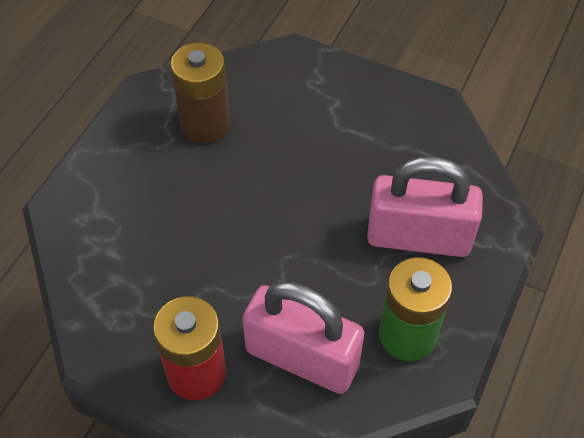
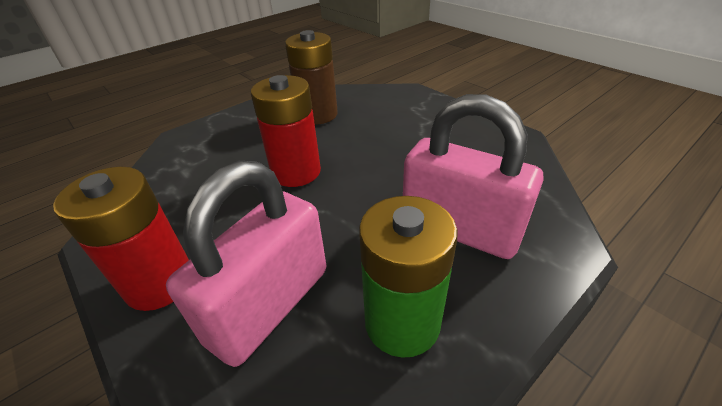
camera: 25 degrees right, 15 degrees down
(236, 217) = (296, 172): none -> red battery
(302, 357) = (269, 305): pink padlock -> pink padlock turned 75 degrees clockwise

